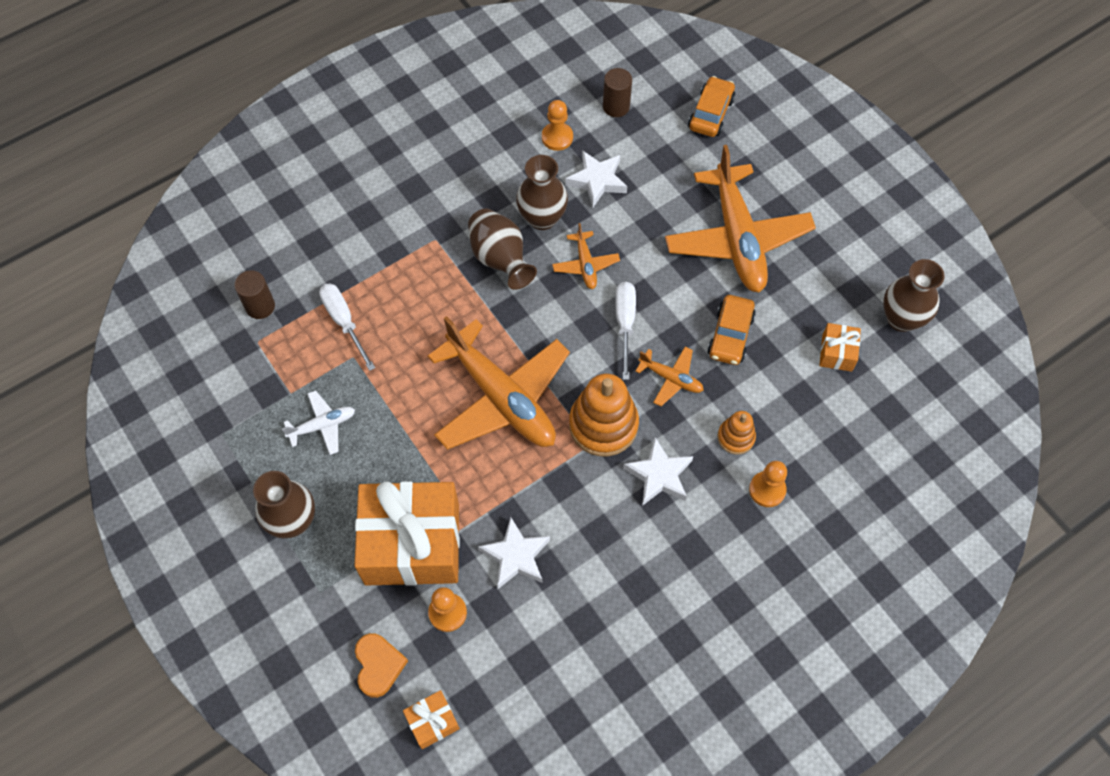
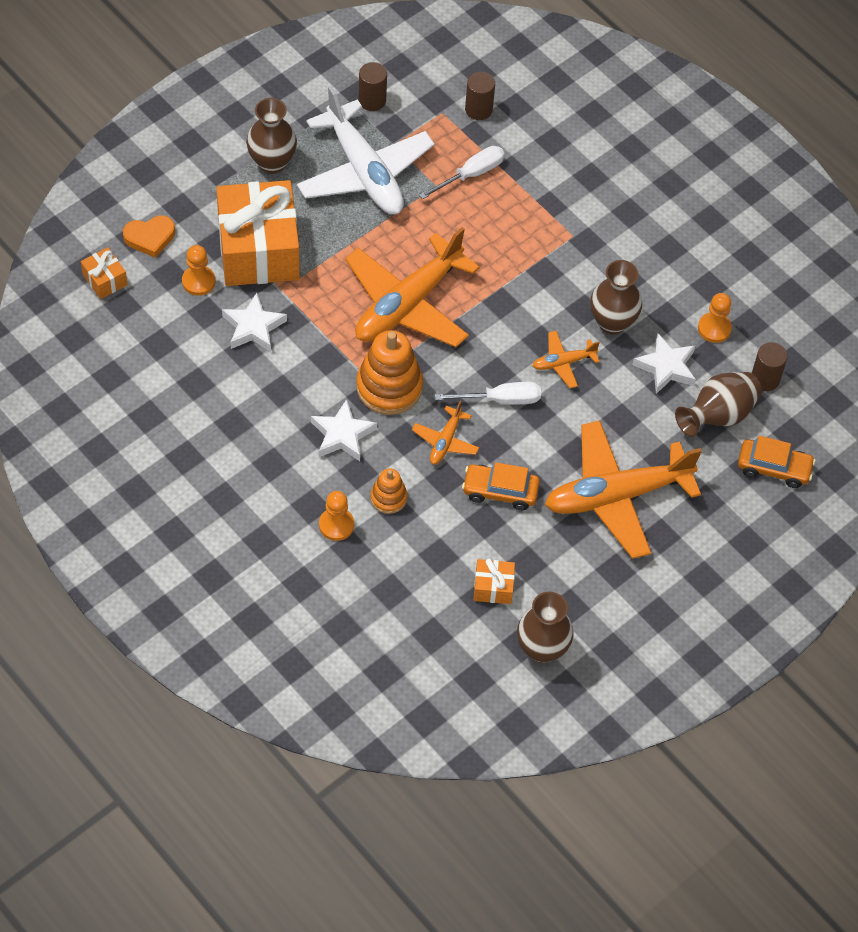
camera: 80 degrees right, 5 degrees down
(226, 409) = (372, 100): none -> brown cylinder
(322, 425) = (364, 171): white plane -> white plane, size x2.23
(500, 259) = (558, 291): brown vase -> brown vase (718, 415)

